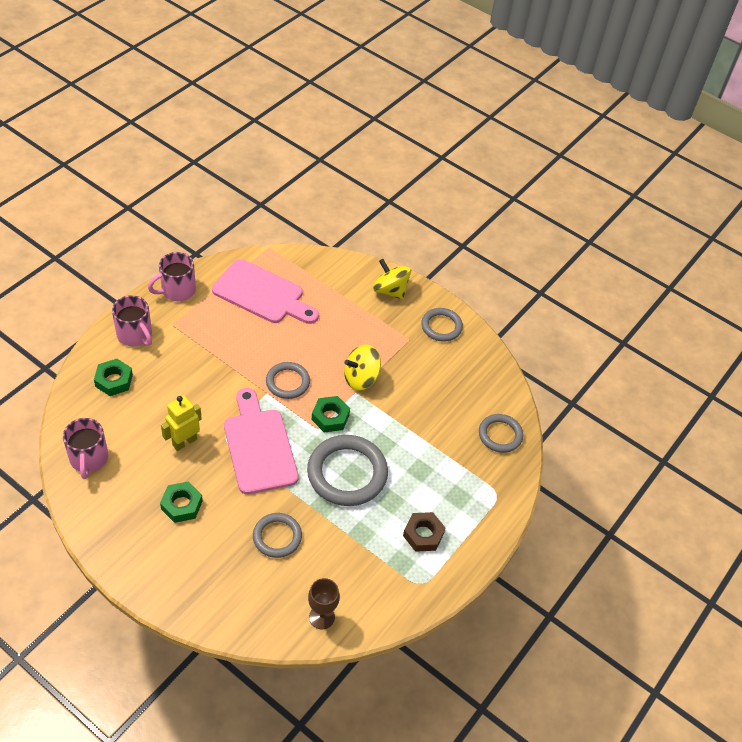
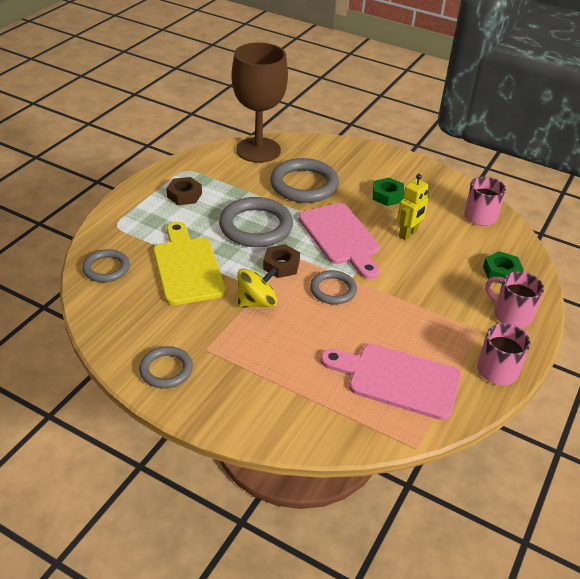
camera: 175 degrees right, 10 degrees down
(277, 537) = (304, 185): grey ring -> grey ring, size x1.72
(321, 617) = (258, 150): brown goblet -> brown goblet, size x2.36
(330, 417) = (281, 265): green nut -> brown nut
(390, 290) = (236, 408): yellow spinning top -> none
(422, 427) = (187, 267): none -> yellow cutting board

